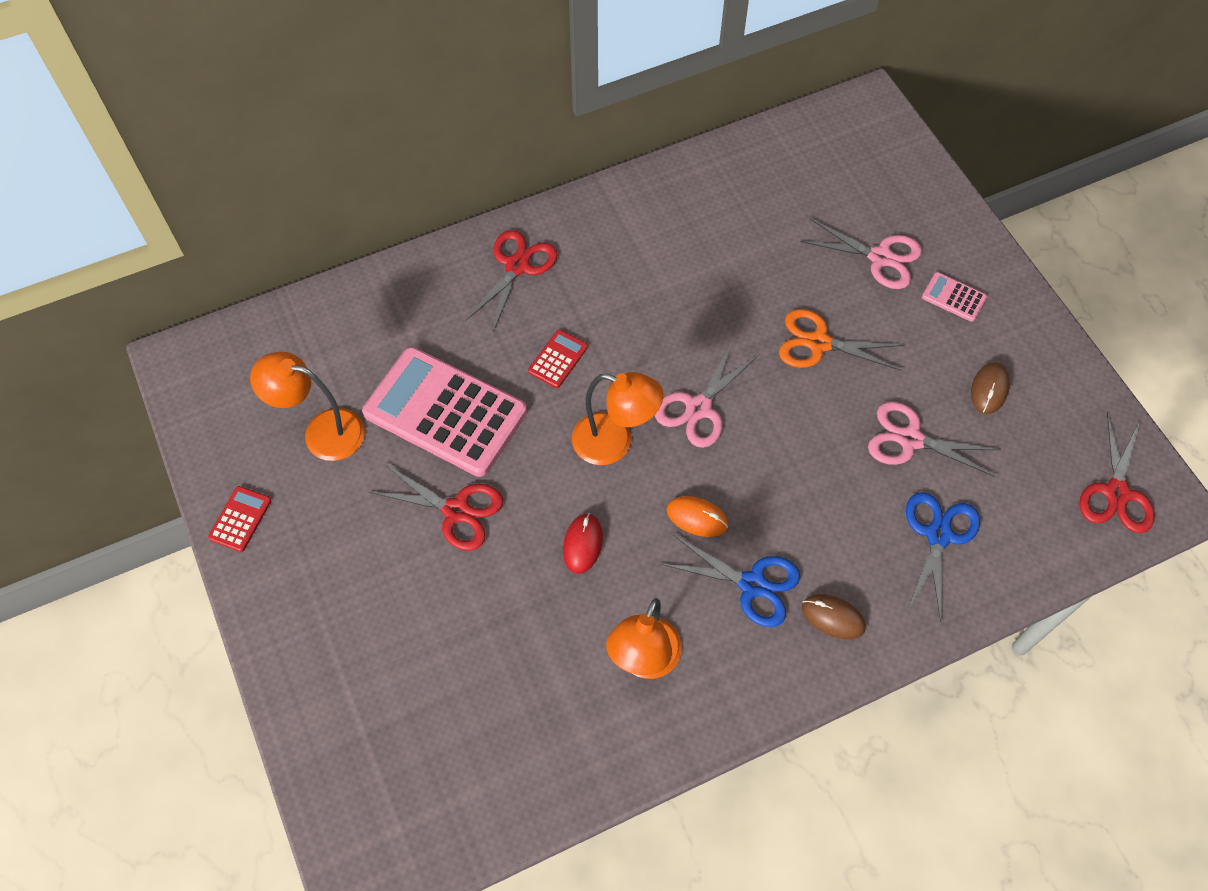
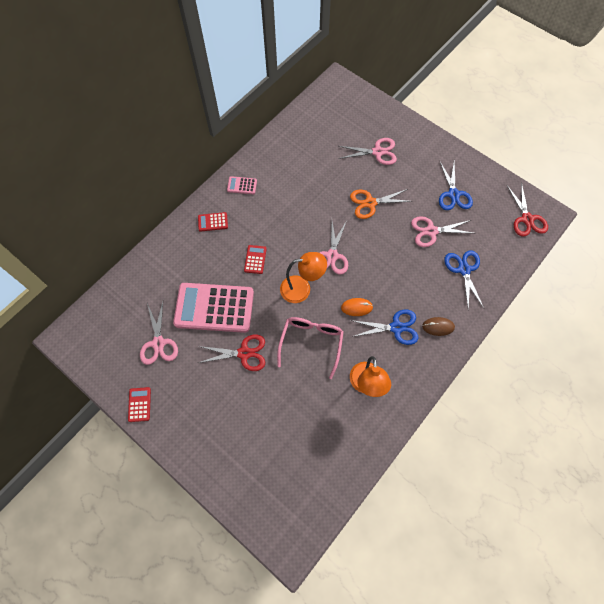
camera: 25 degrees left, 5 degrees up
(322, 432) = (158, 343): orange lamp -> pink scissors
(517, 266) = (213, 222): red scissors -> red calculator
(582, 544) = (311, 343): red mouse -> pink glasses
(953, 297) = (418, 158): pink calculator -> pink calculator (242, 185)
(989, 389) = (453, 194): brown mouse -> blue scissors

